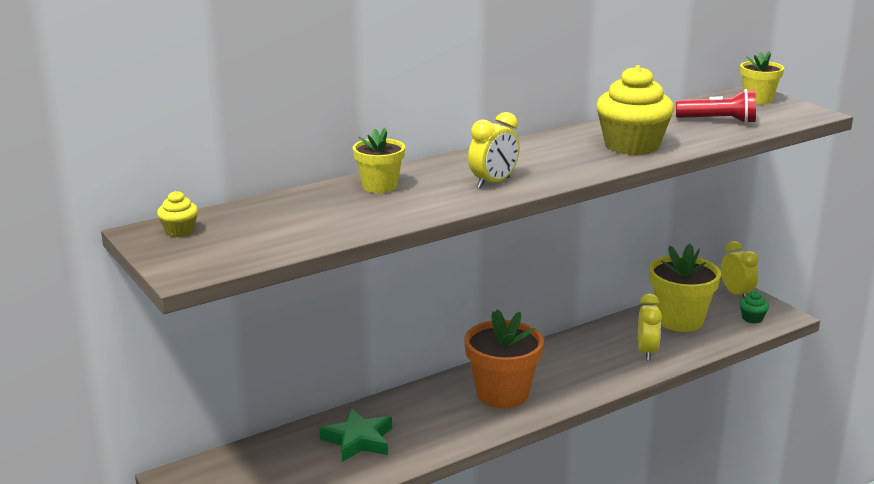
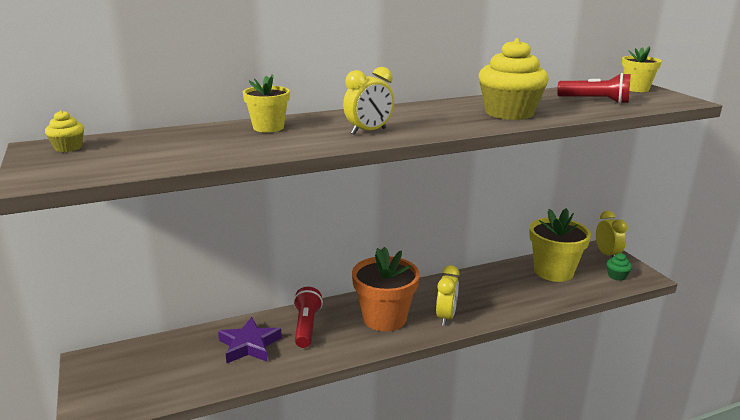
camera: 10 degrees right, 0 degrees up
(358, 440) = (249, 345): green star -> purple star
(415, 412) = (306, 326): none -> red flashlight
(647, 352) = (518, 295): yellow clock -> yellow clock (446, 317)

